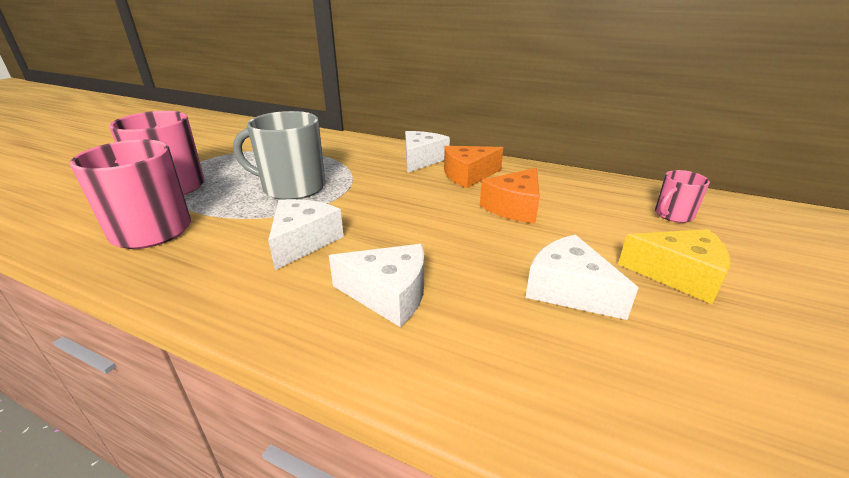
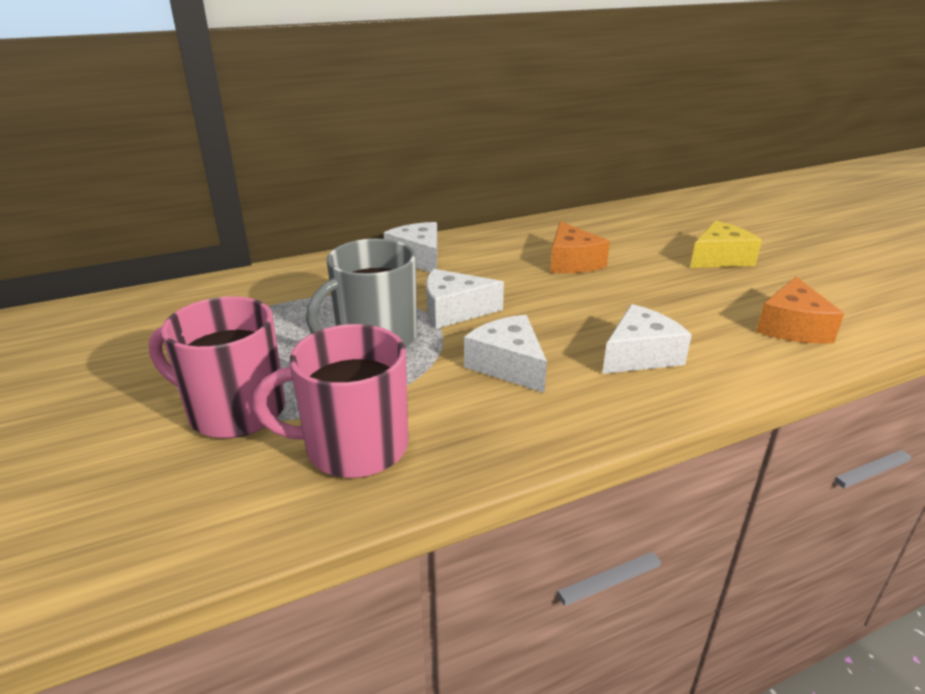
camera: 50 degrees left, 0 degrees up
(468, 175) = (487, 254): orange cheese -> orange cheese (792, 327)
(568, 290) = (701, 294): white cheese -> white cheese (454, 311)
(673, 215) = (653, 224): pink mug -> none

